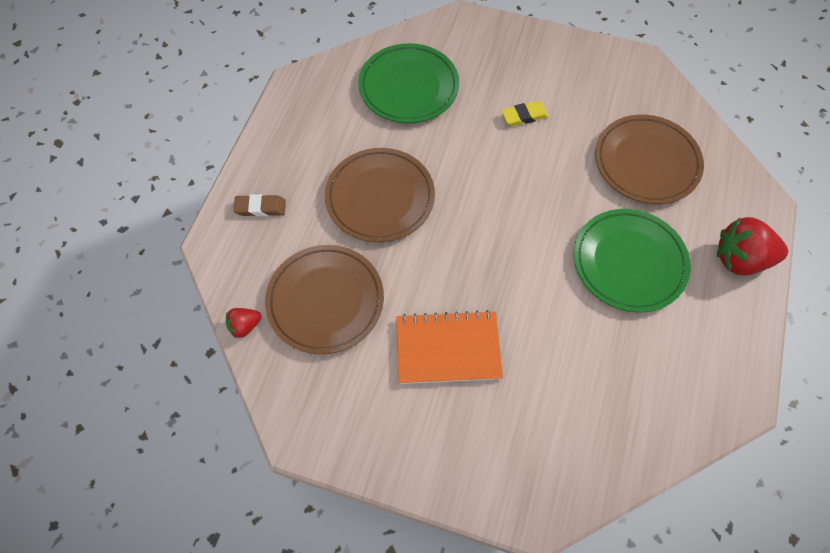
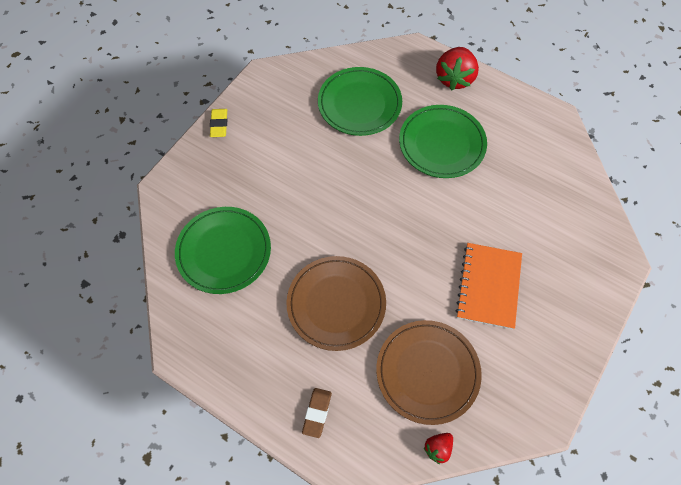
camera: 75 degrees left, 0 degrees up
(245, 326) = (438, 448): red strawberry -> red strawberry turned 60 degrees clockwise
(524, 116) = (288, 171): yellow eraser -> yellow eraser (219, 124)
(646, 162) = (359, 104): brown plate -> green plate

